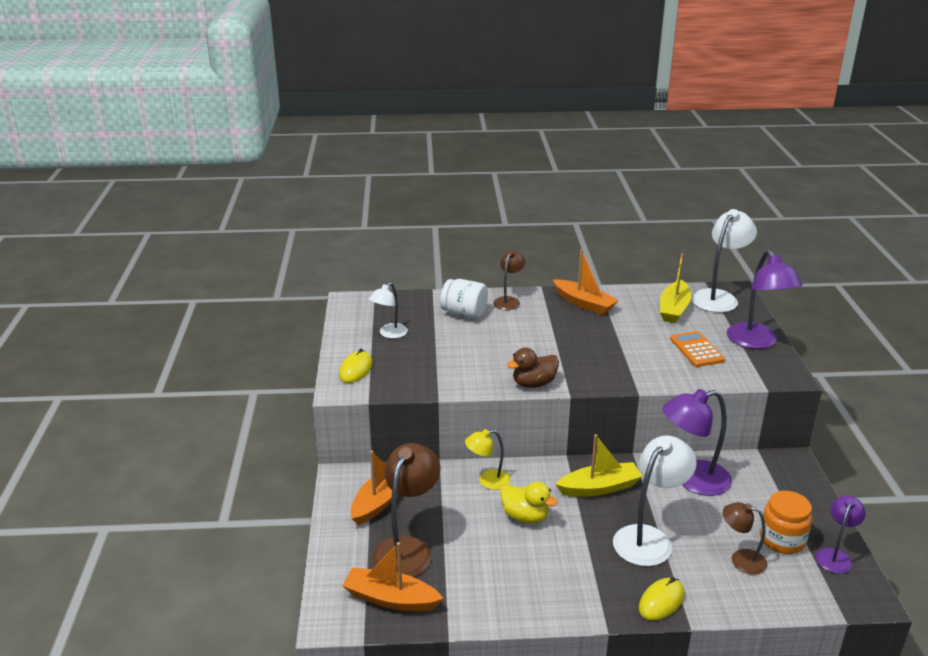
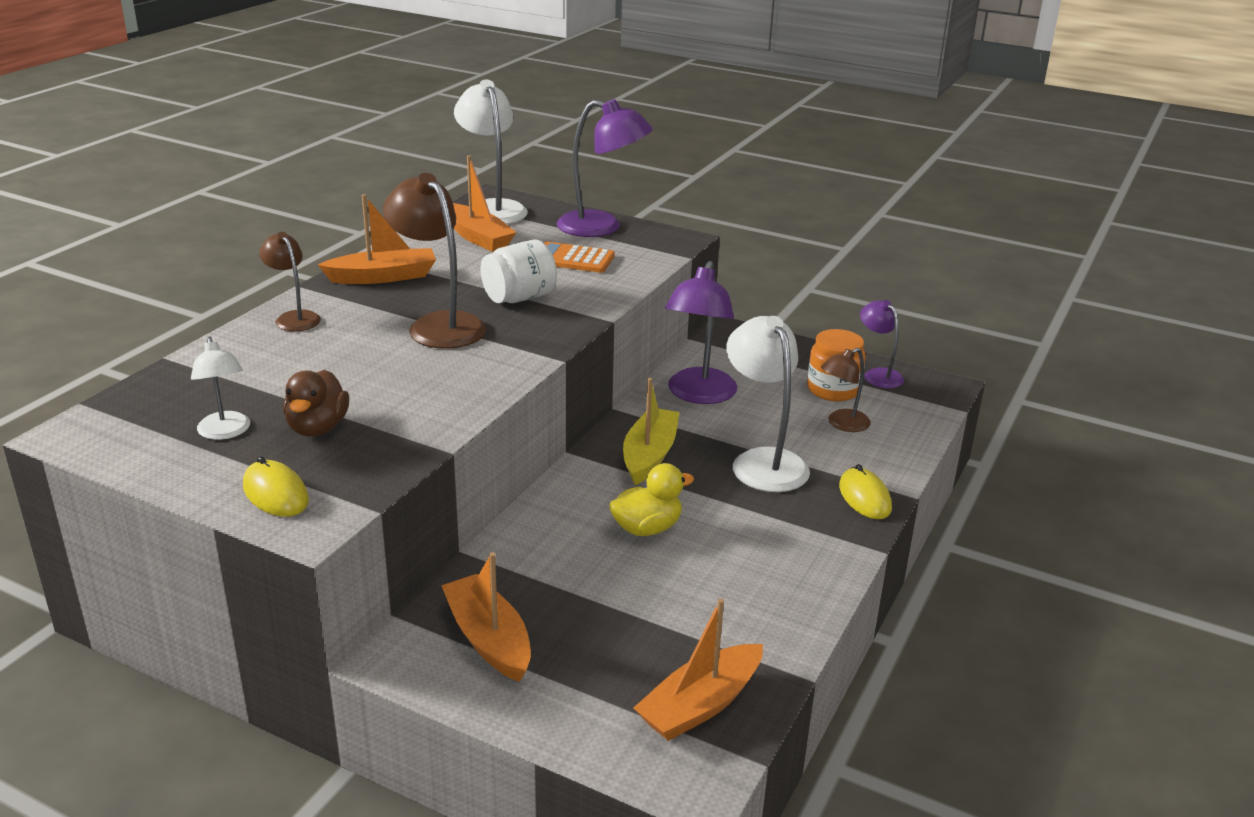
camera: 60 degrees left, 0 degrees up
(407, 549) = (614, 651): brown lamp -> brown lamp (438, 325)
(464, 314) = (272, 358): white jar -> white jar (519, 298)
(487, 481) = (550, 529): yellow lamp -> none
(533, 384) = (507, 373): brown duck -> brown duck (317, 428)
(674, 309) = (478, 237): yellow boat -> orange boat

